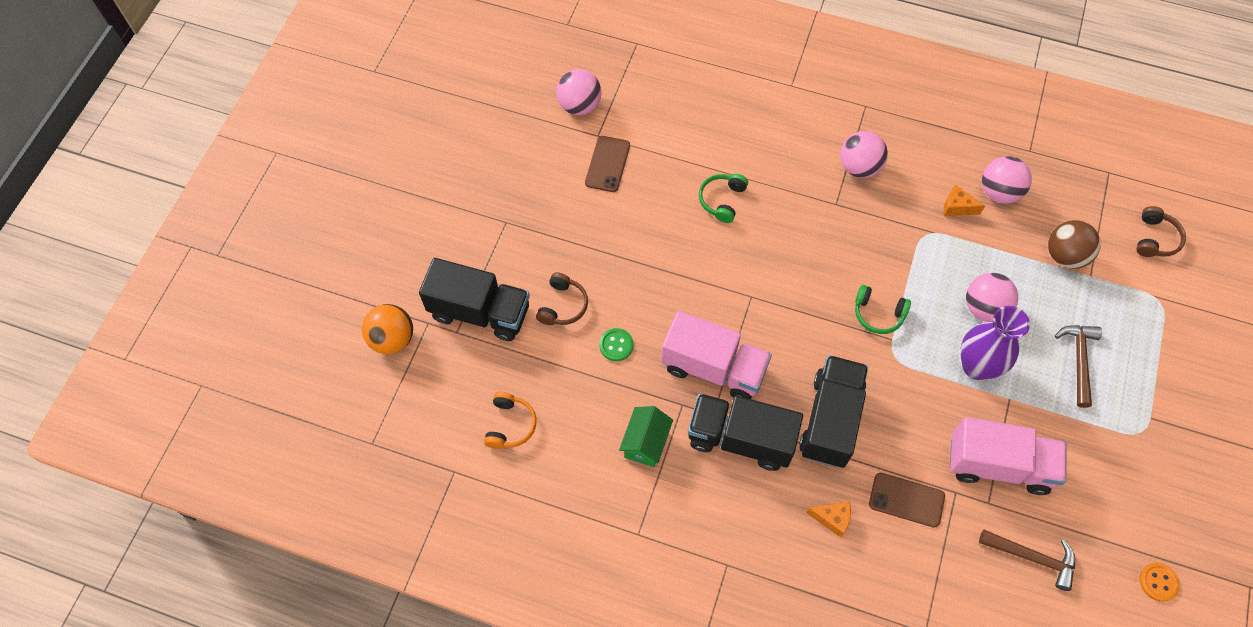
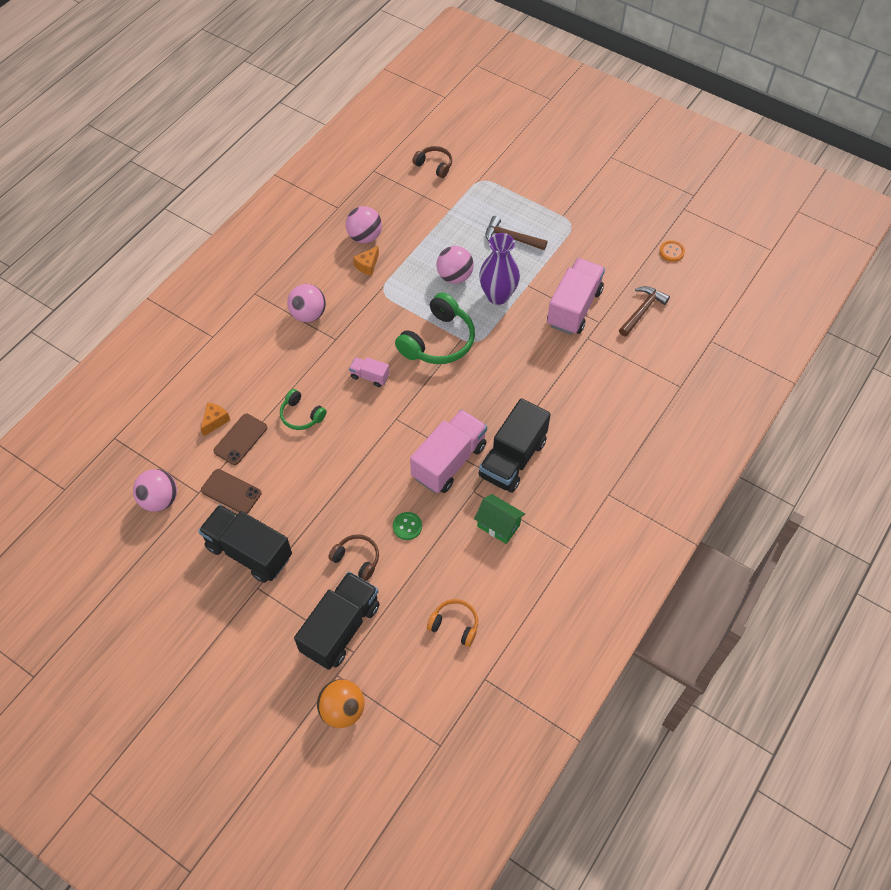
camera: 75 degrees left, 5 degrees down
(798, 253) = (369, 376): none -> pink truck
(830, 420) = (514, 396): black truck -> black truck (249, 552)
(832, 519) = (589, 417): orange cheese -> orange cheese (215, 421)
(878, 314) = (438, 341): green headphones -> green headphones, size x1.81
(906, 500) = (586, 368): brown phone -> brown phone (240, 439)
(1065, 256) = (430, 217): brown ball -> none

